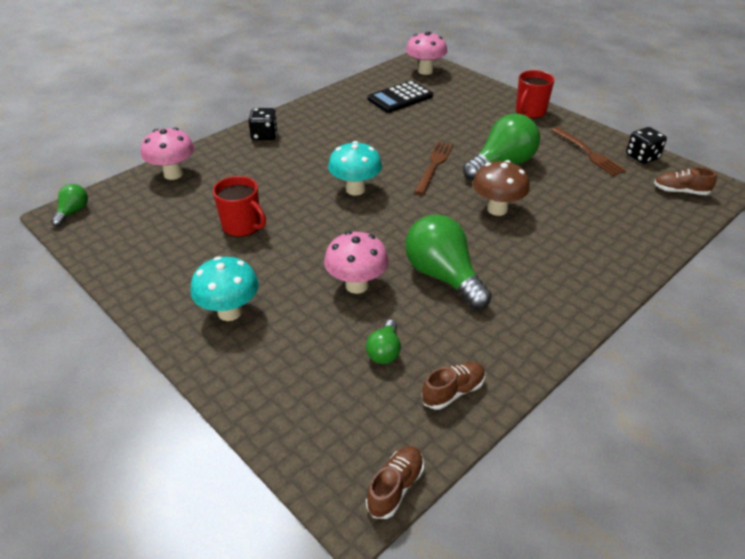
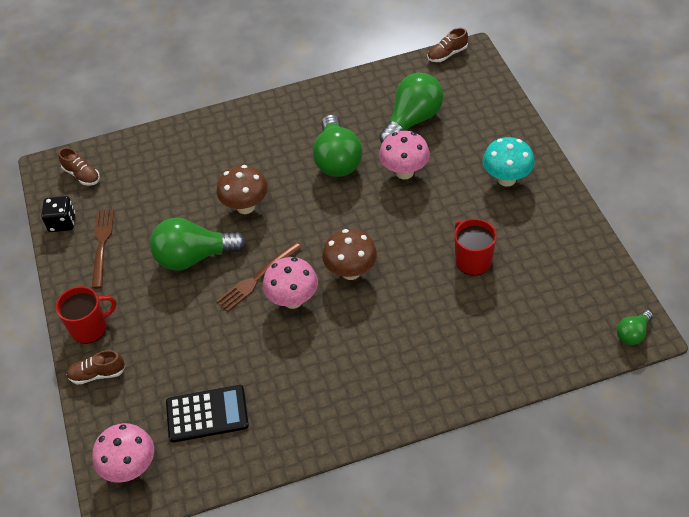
camera: 150 degrees left, 10 degrees up
(173, 174) = (524, 359): pink mushroom -> pink mushroom (293, 300)
(264, 135) = (405, 395): black dice -> none
(355, 189) = (351, 272): turquoise mushroom -> brown mushroom
(384, 351) = (412, 120): green light bulb -> green light bulb, size x2.00
(453, 392) = (386, 86): brown shoe -> brown shoe (97, 374)

